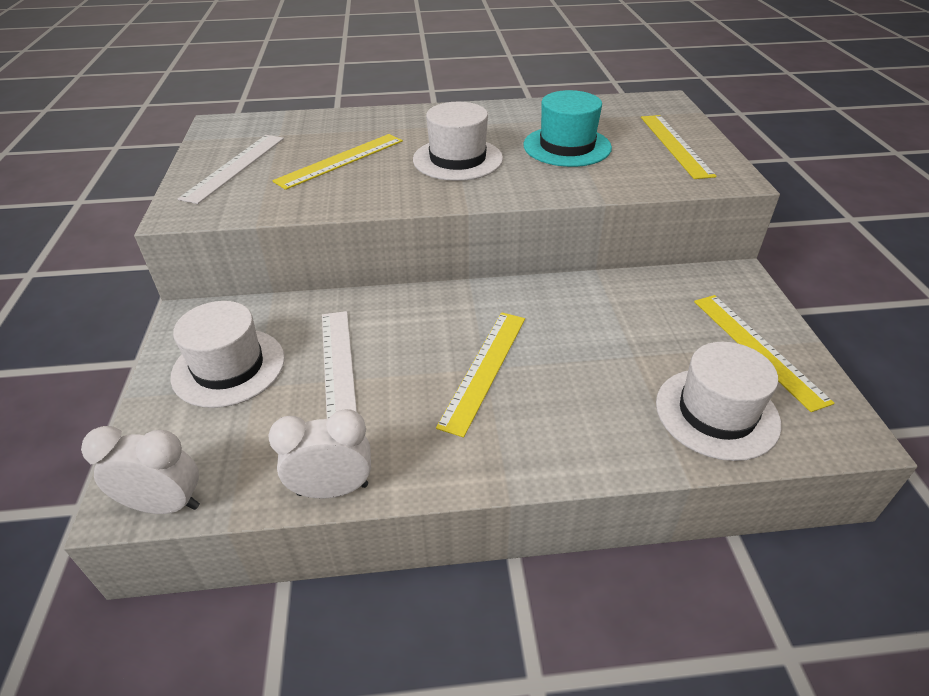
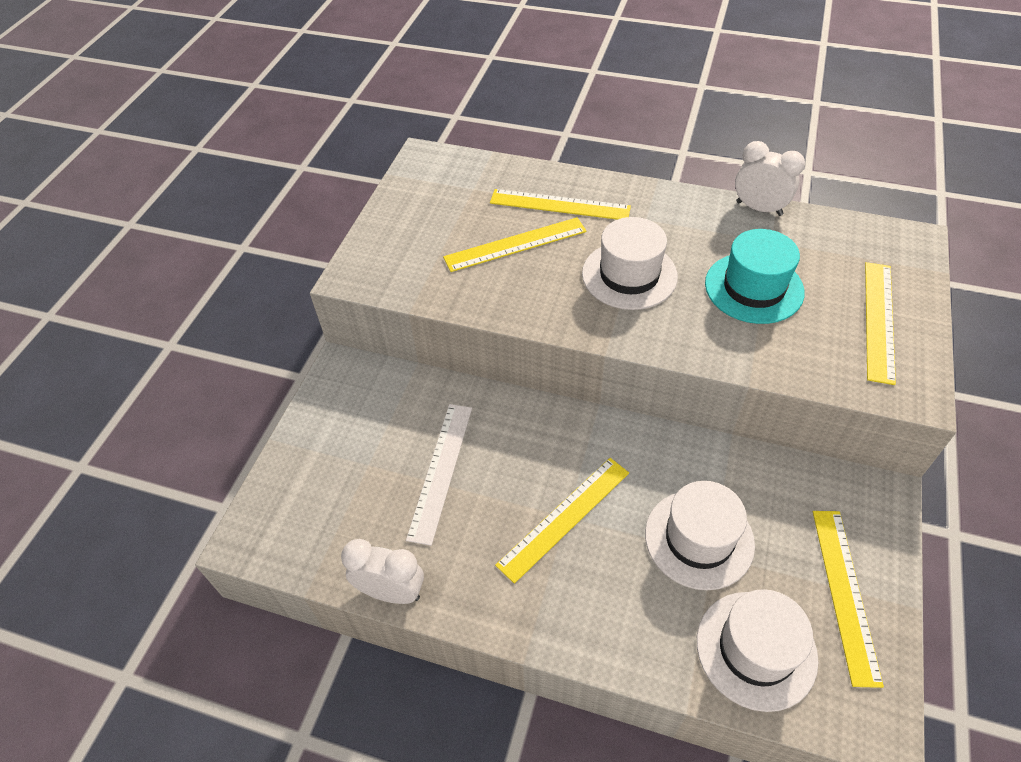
camera: 25 degrees right, 10 degrees up
(165, 504) = (269, 555): white clock -> white clock (759, 208)
(229, 367) = (355, 436): white hat -> white hat (699, 539)
(234, 167) = (417, 227): white ruler -> none
(368, 130) = (559, 205): none -> yellow ruler

